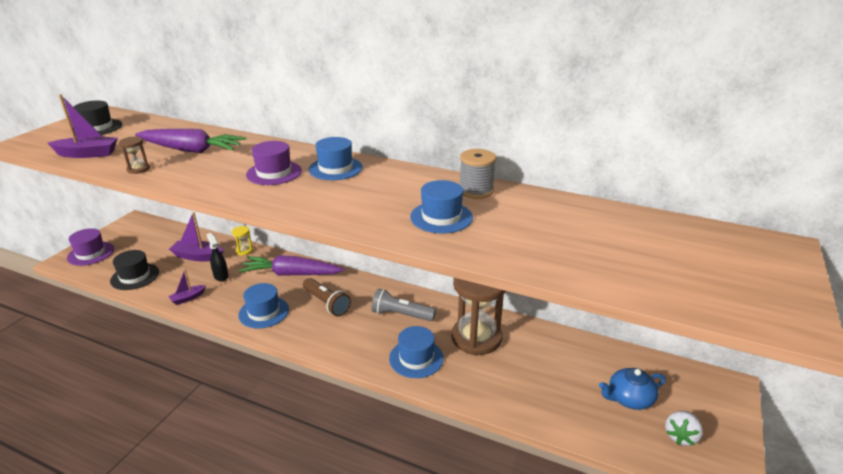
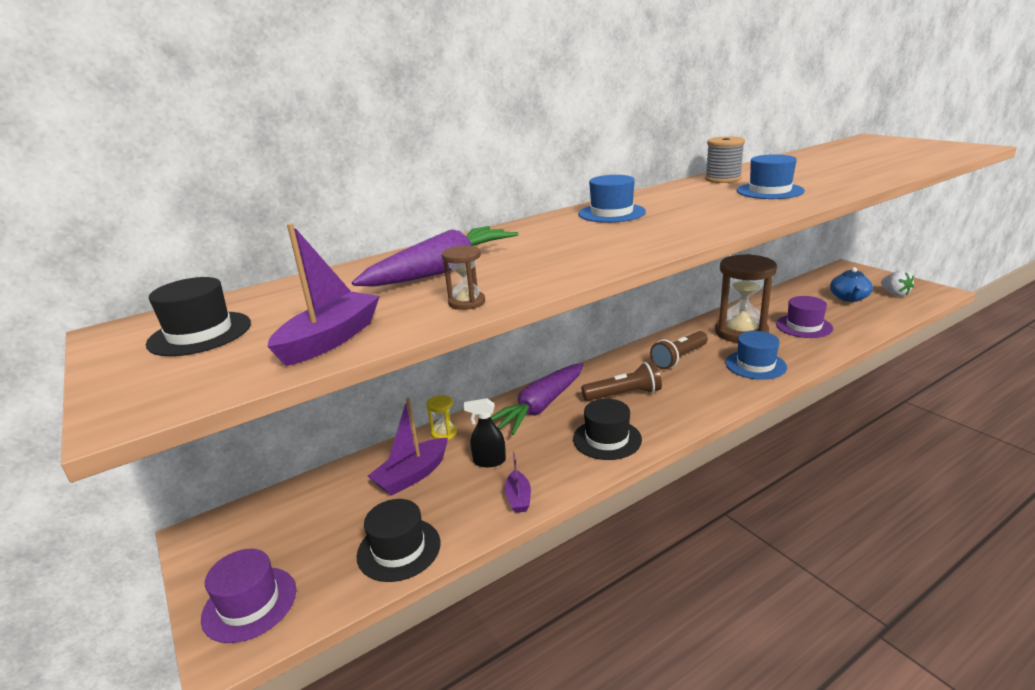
camera: 55 degrees left, 5 degrees down
(263, 312) = (607, 439): blue hat -> black hat
(274, 173) = (589, 235): purple hat -> purple hat (804, 326)
(401, 315) = (679, 358): grey flashlight -> brown flashlight

